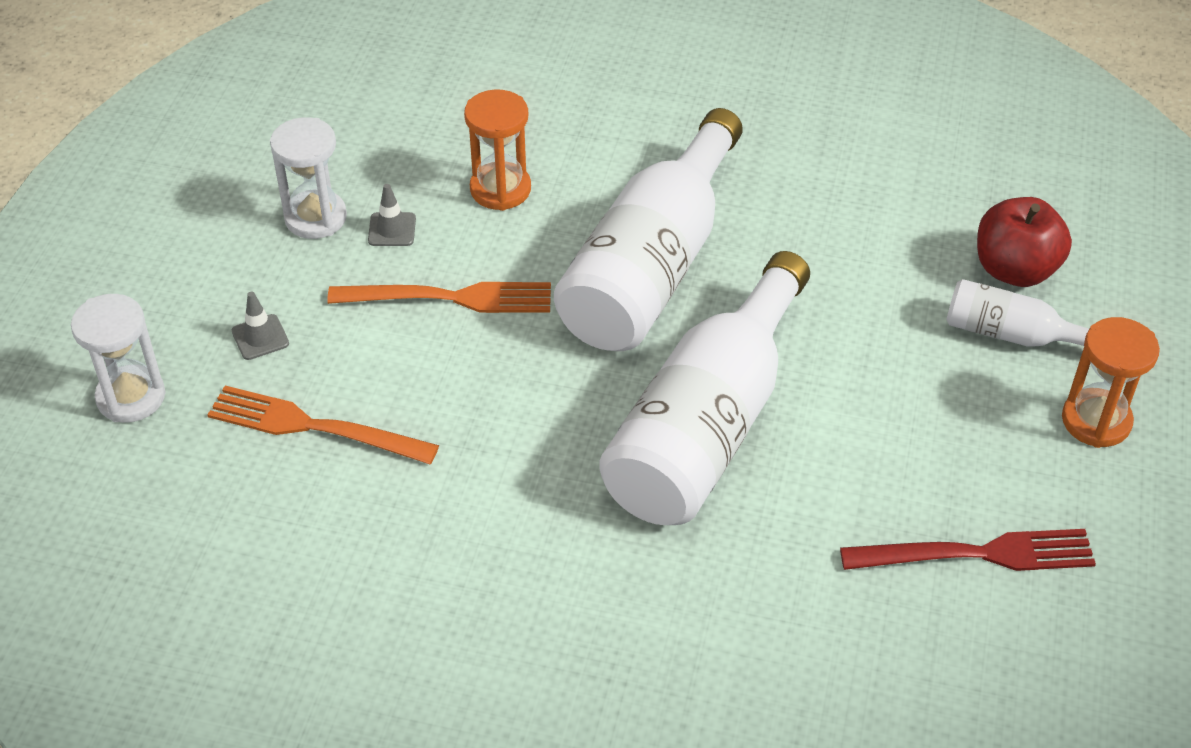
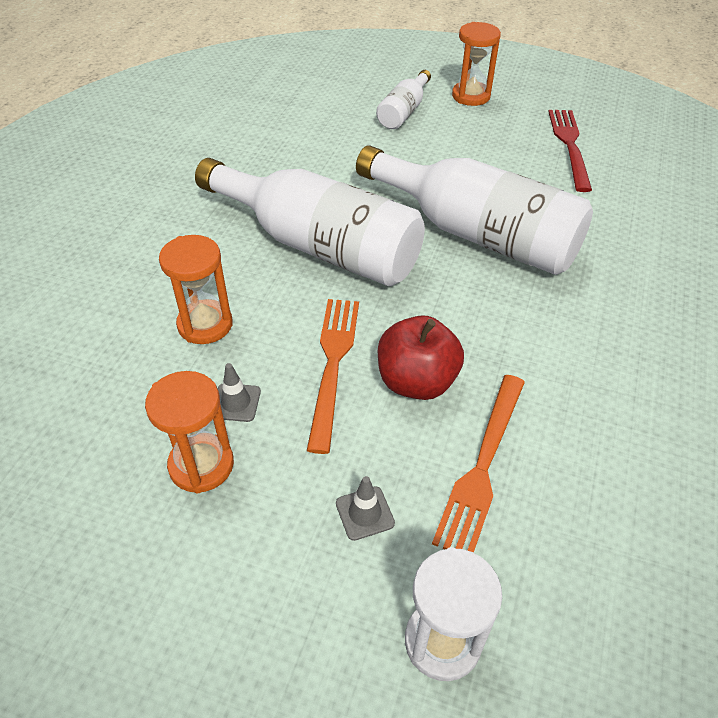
camera: 85 degrees left, 0 degrees up
(315, 218) = (201, 465): white hourglass -> orange hourglass
(1015, 270) = (351, 103): red apple -> red apple (416, 382)

